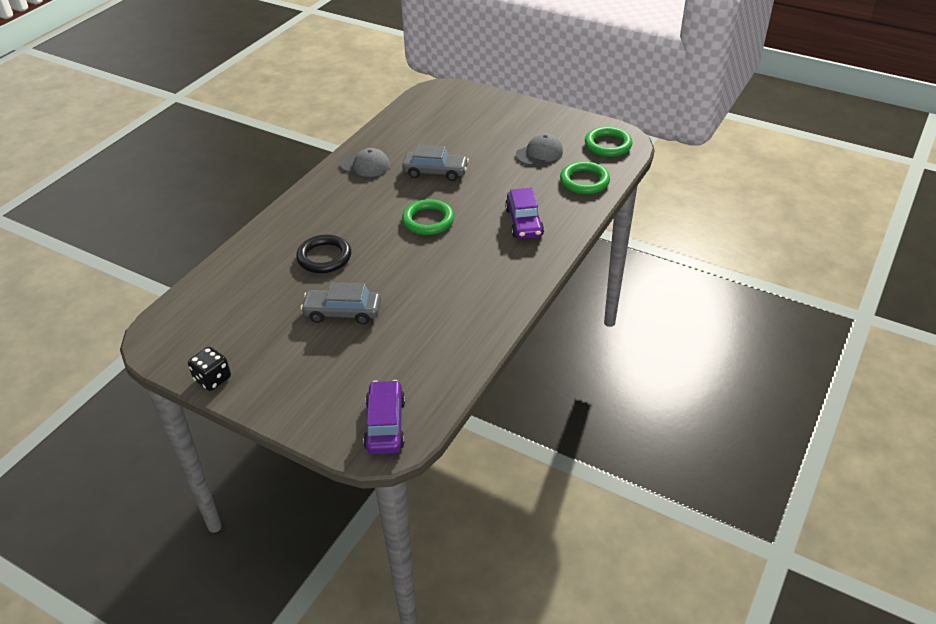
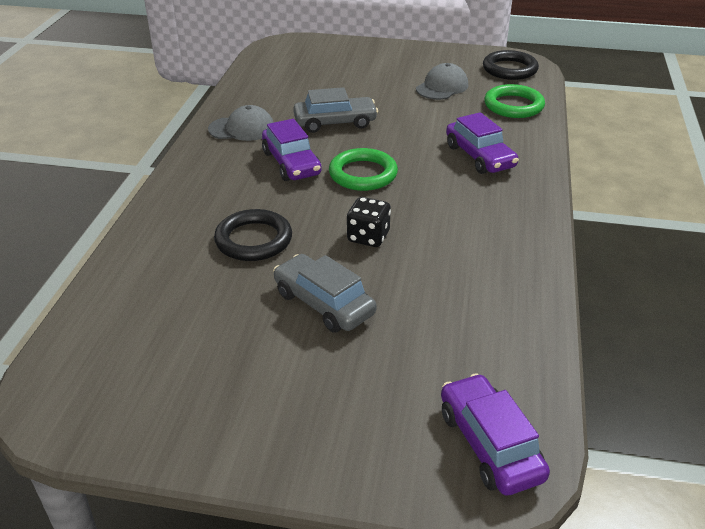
camera: 20 degrees left, 5 degrees down
(212, 379) = (179, 444): black dice -> black dice (368, 237)
(343, 312) = (324, 303): grey car -> grey car turned 60 degrees clockwise
(383, 201) = (291, 163): none -> purple car
(608, 145) = (509, 69): green ring -> black ring

